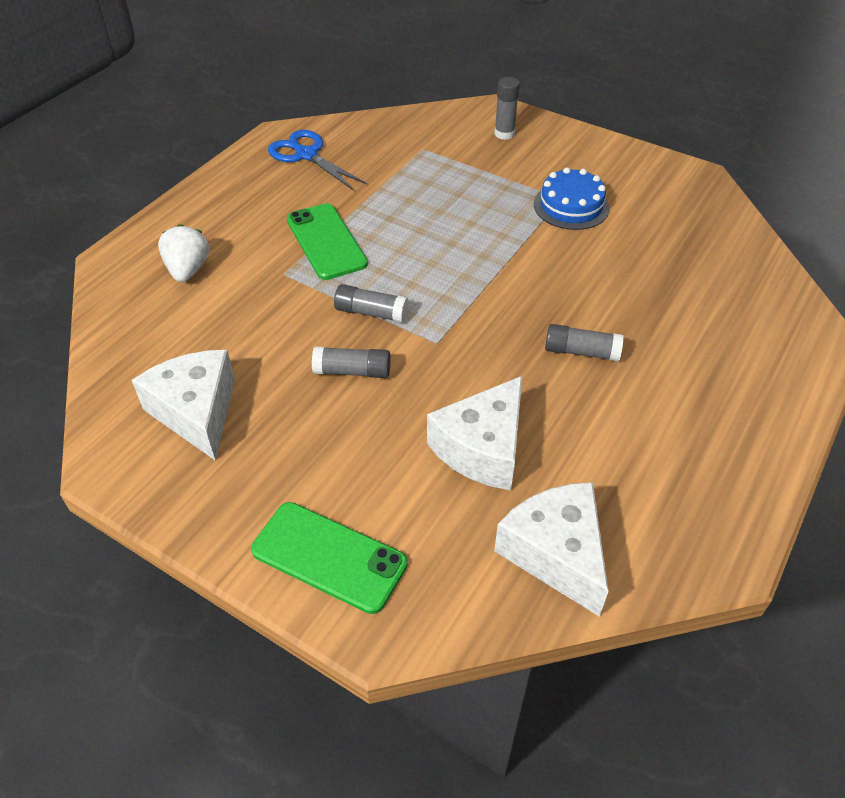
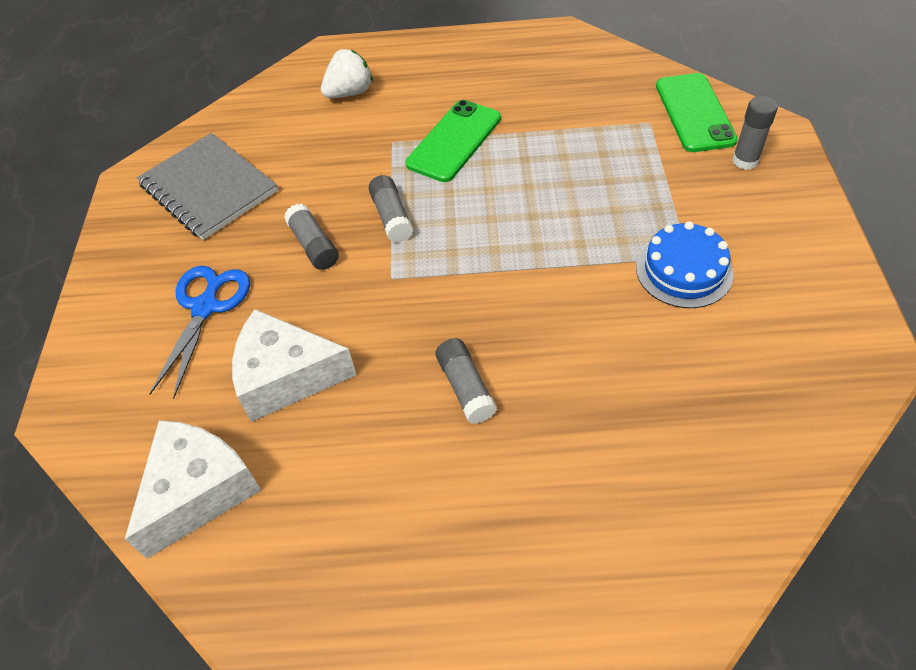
camera: 60 degrees right, 5 degrees up
(196, 412) = (208, 188): white cheese -> grey notebook
(306, 155) = (555, 63): blue scissors -> blue scissors (206, 307)
(329, 557) = (116, 342): green phone -> green phone (694, 113)

